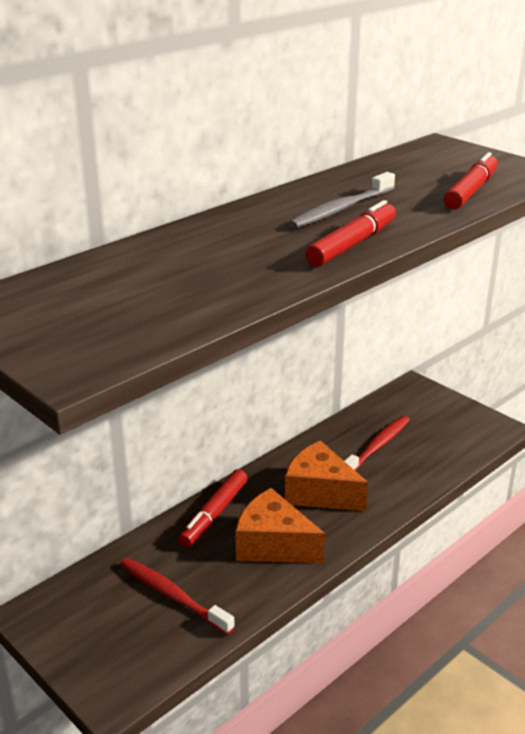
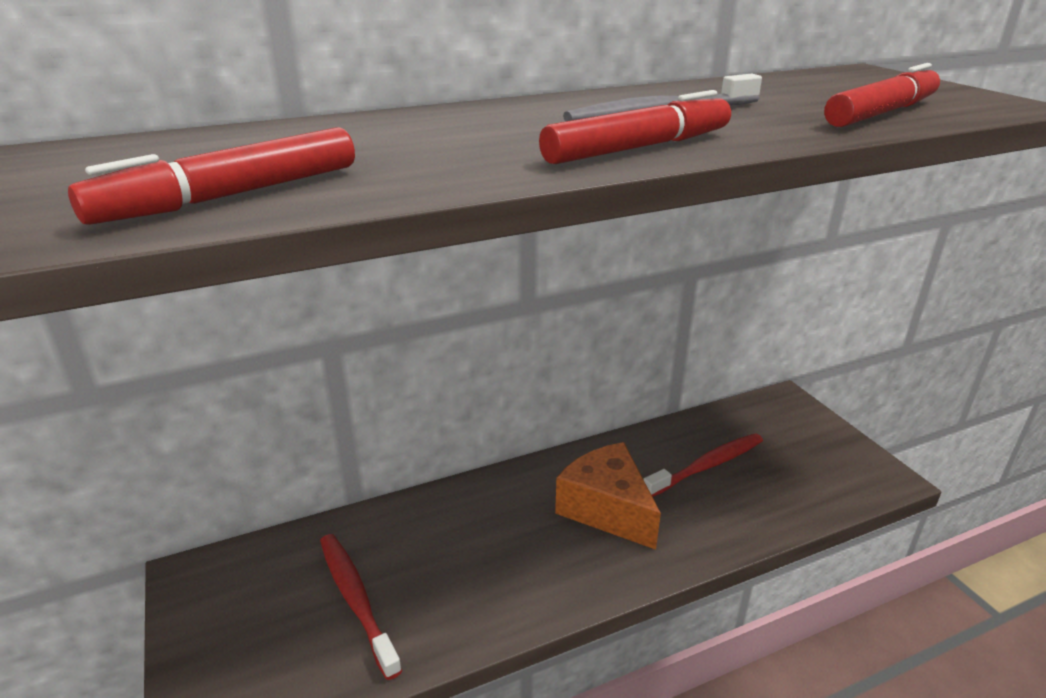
camera: 20 degrees right, 0 degrees up
(214, 514) = (465, 505): red marker -> red marker (231, 196)
(273, 545) = (514, 565): orange cheese -> none

